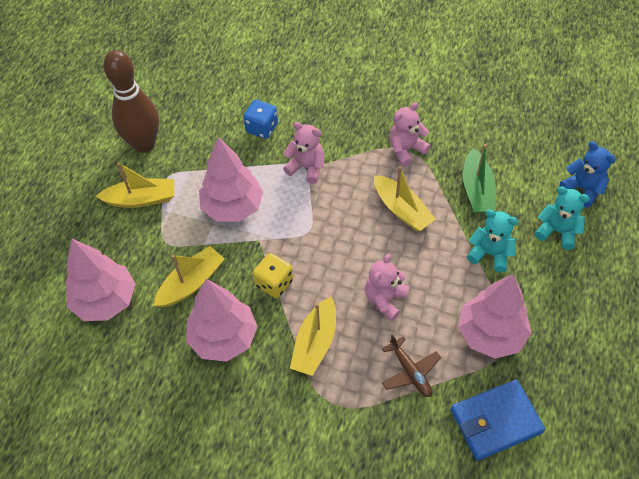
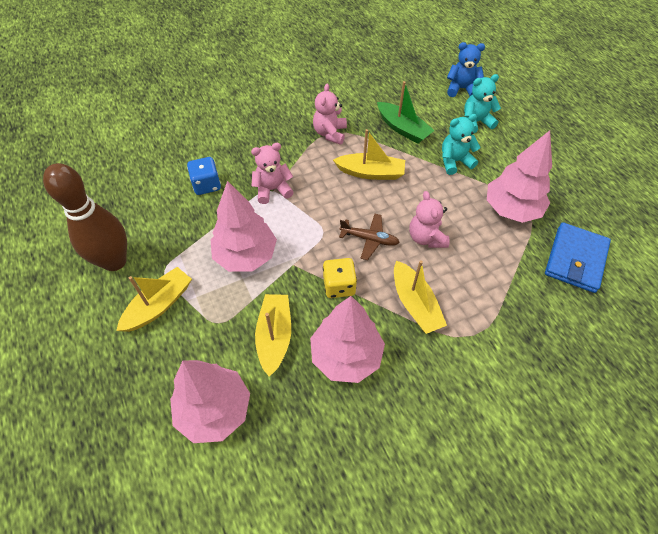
camera: 45 degrees left, 0 degrees up
(410, 372) = (495, 271): brown plane -> brown plane (369, 239)

